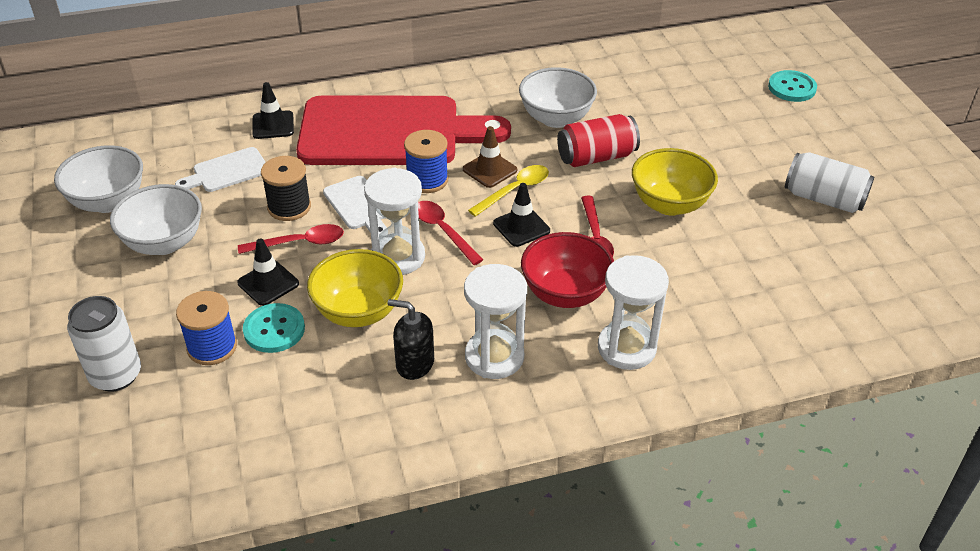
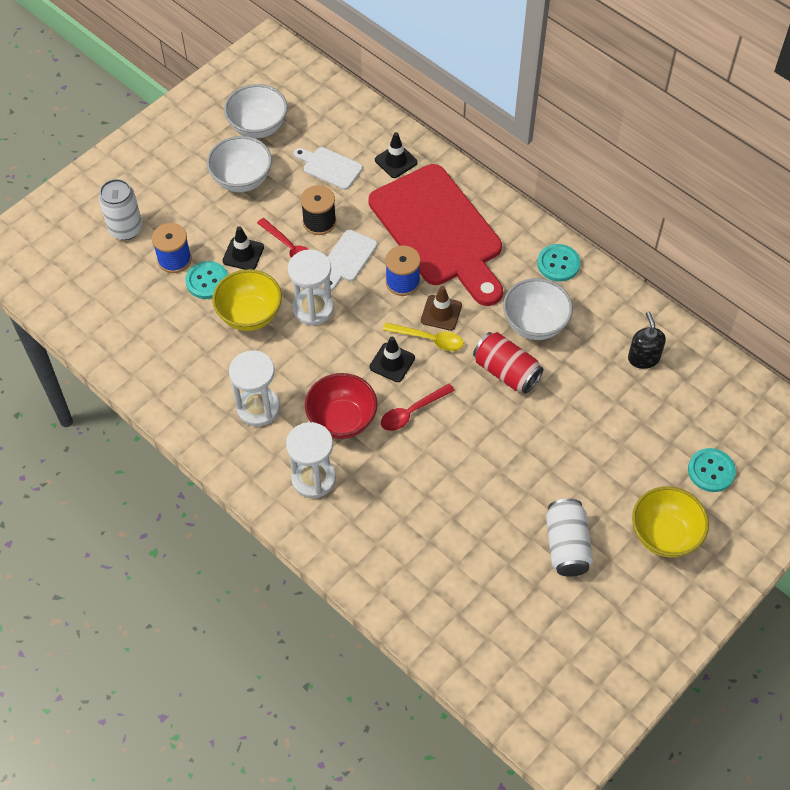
camera: 60 degrees right, 15 degrees up
(414, 363) = (225, 368): black soap dispenser -> black soap dispenser (643, 358)
(443, 231) = (356, 319): red spoon -> none
(500, 79) = (558, 264): none -> turquoise button
(669, 204) = (483, 443): yellow bowl -> yellow bowl (664, 535)

